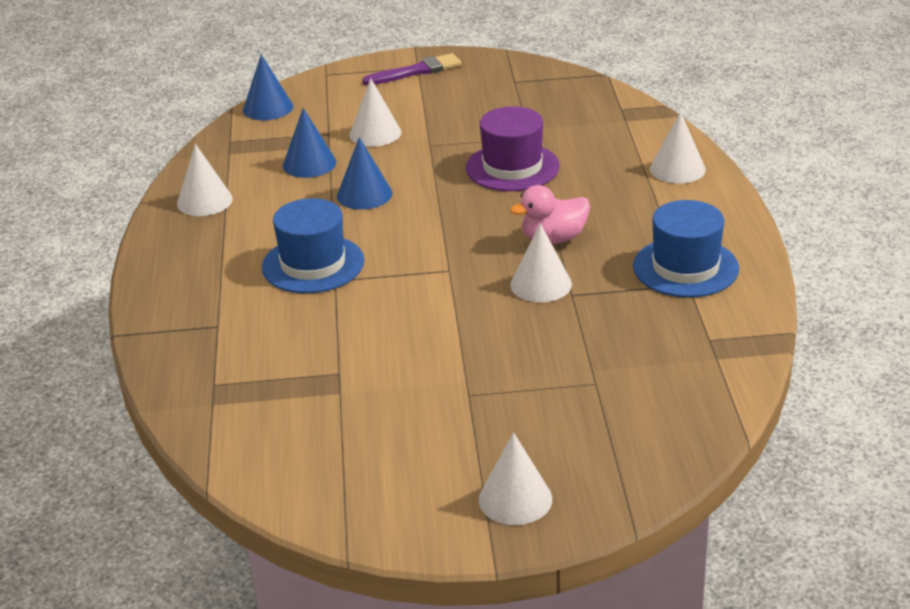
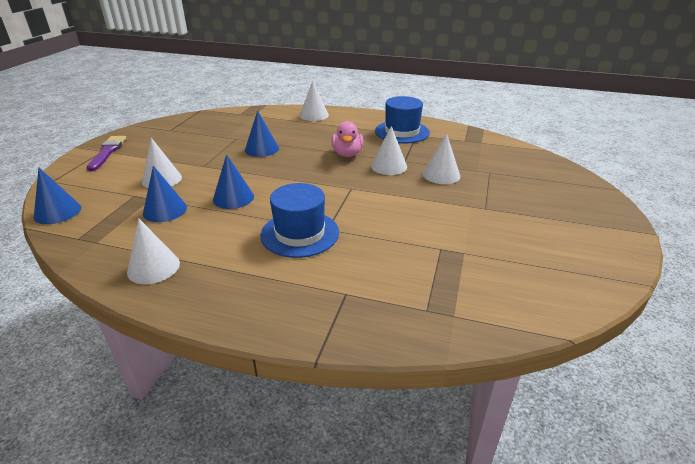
camera: 70 degrees left, 0 degrees up
(512, 167) = (261, 149): purple hat -> blue cone
(515, 499) = (590, 214): white cone -> white cone (441, 175)

